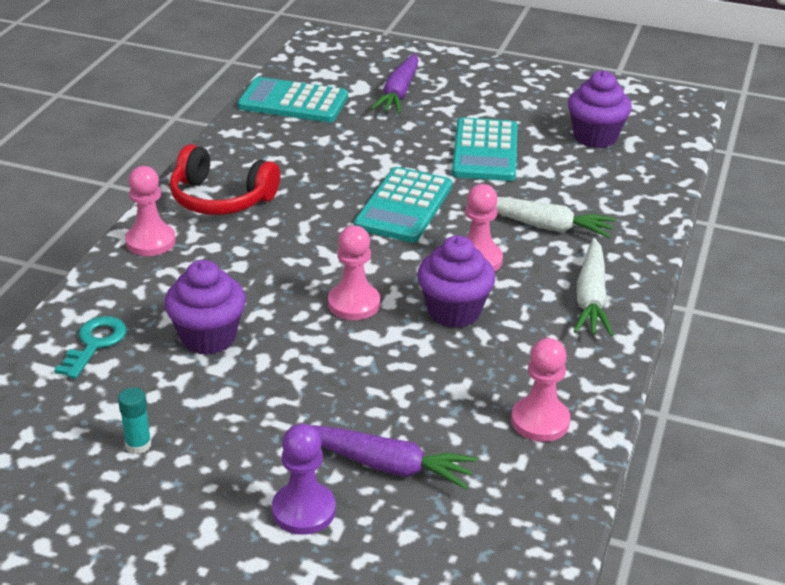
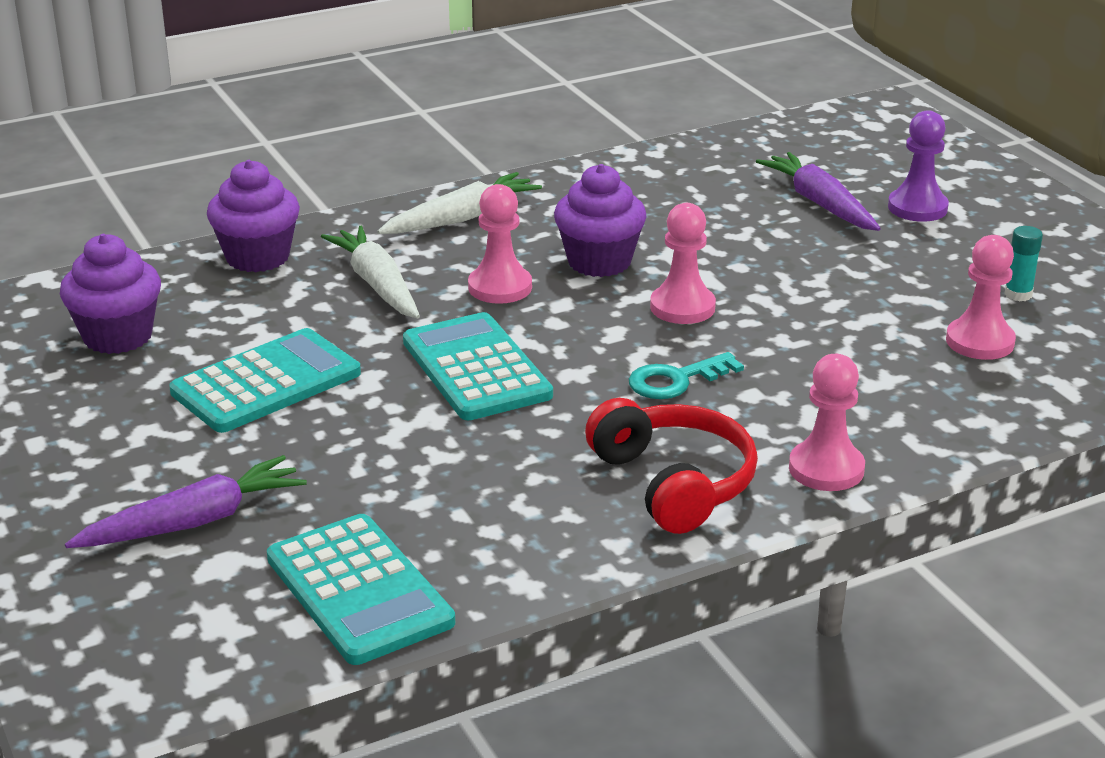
camera: 135 degrees left, 5 degrees down
(94, 344) = (994, 388): turquoise key -> turquoise key (676, 380)
(208, 337) = (866, 343): purple cupcake -> purple cupcake (258, 257)
(404, 206) = (476, 368): turquoise calculator -> turquoise calculator turned 90 degrees counterclockwise
(540, 421) = (659, 177): pink pawn -> pink pawn (980, 342)

